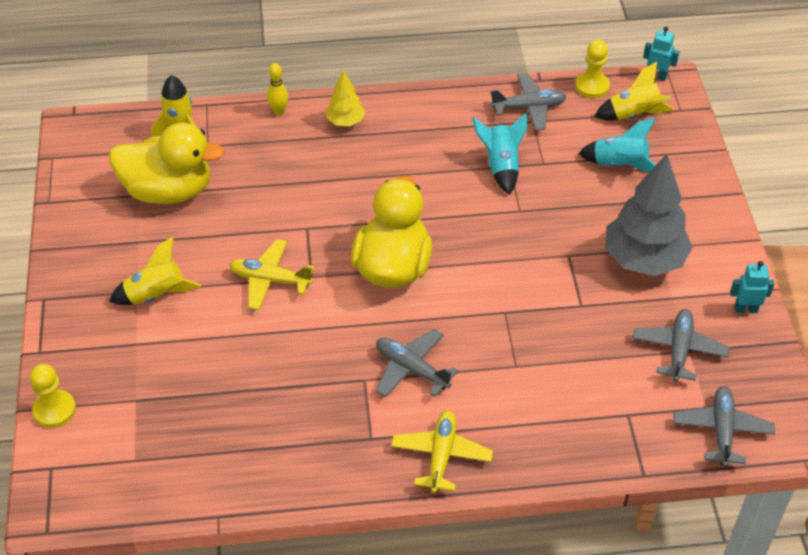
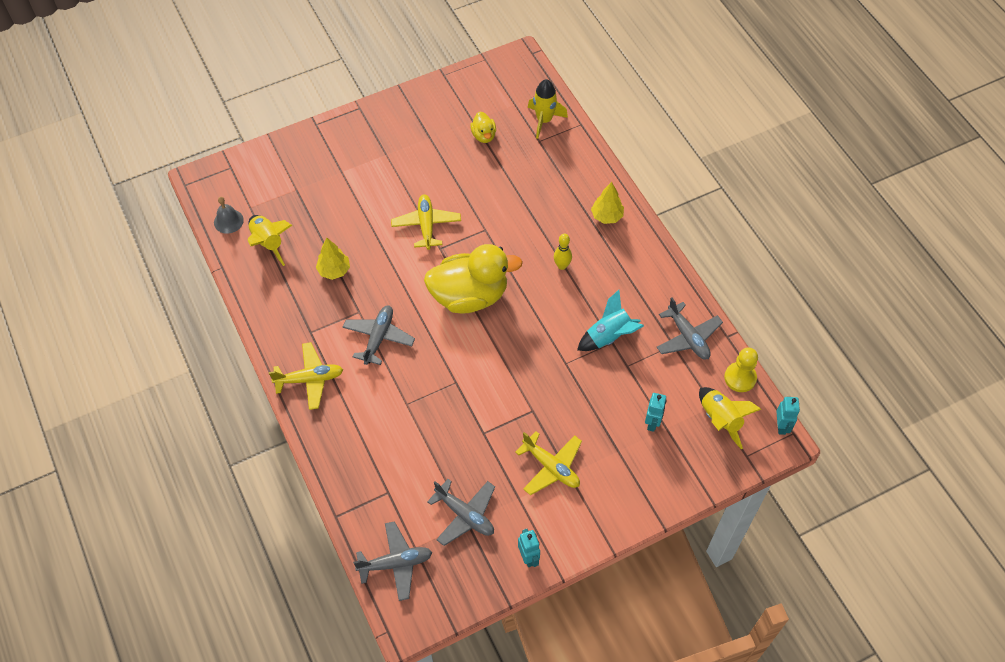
camera: 70 degrees right, 10 degrees up
(54, 410) = (274, 151): yellow pawn -> none
(143, 491) = (228, 221): none -> grey bell
(156, 295) = (386, 166): yellow rocket -> yellow rocket (268, 243)
(168, 191) = (484, 135): yellow duck -> yellow duck, size x0.44
(279, 111) = (596, 170): yellow bowling pin -> yellow bowling pin (562, 266)
(289, 390) = (334, 270): none -> yellow tree
(619, 165) = (652, 423): turquoise rocket -> turquoise robot
(643, 259) = (551, 467): grey tree -> yellow plane
(679, 350) = (465, 515): grey plane -> grey plane turned 45 degrees clockwise

